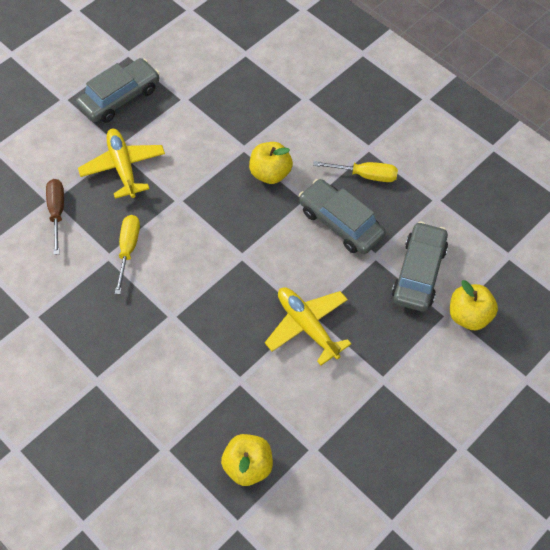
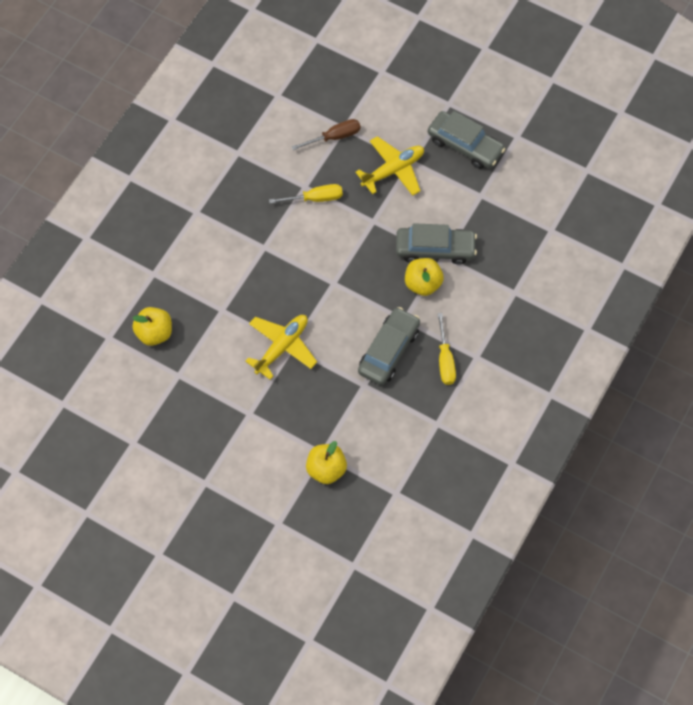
camera: 75 degrees right, 5 degrees up
(419, 273) = (357, 422): grey car -> grey car (435, 249)

